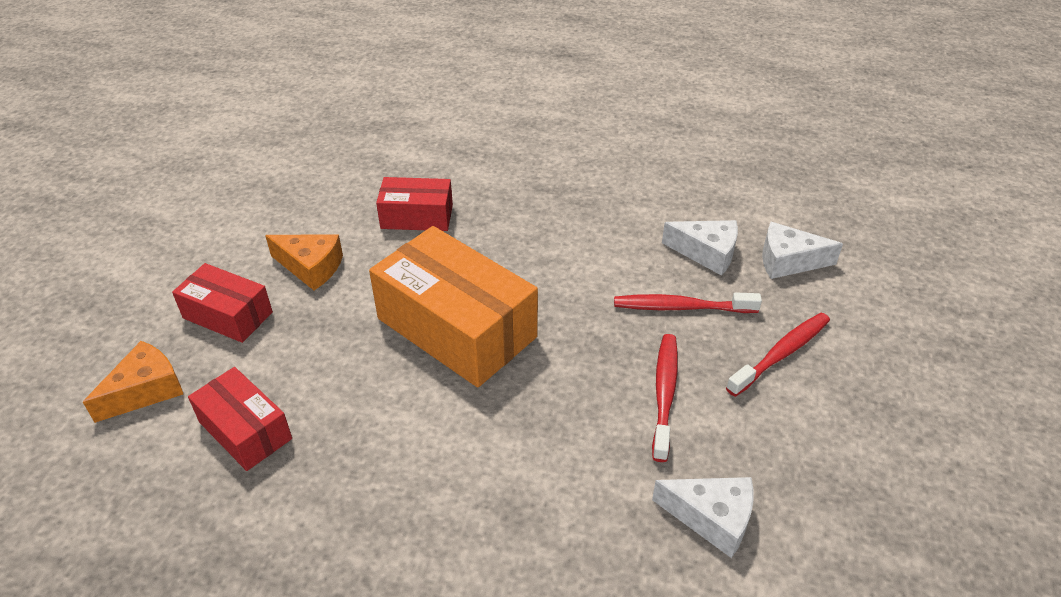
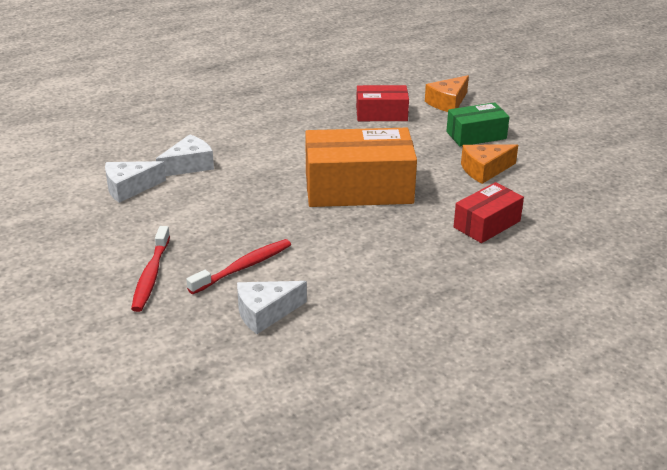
camera: 135 degrees right, 10 degrees down
(146, 390) = (447, 102): orange cheese -> orange cheese turned 45 degrees clockwise
(227, 315) = (476, 135): red box -> green box
(664, 394) = (204, 219): red toothbrush -> none
(788, 261) = (197, 343): white cheese -> white cheese (189, 165)

